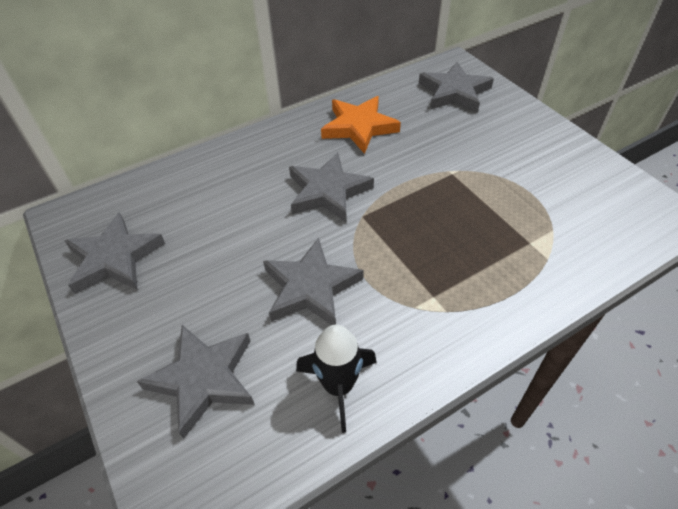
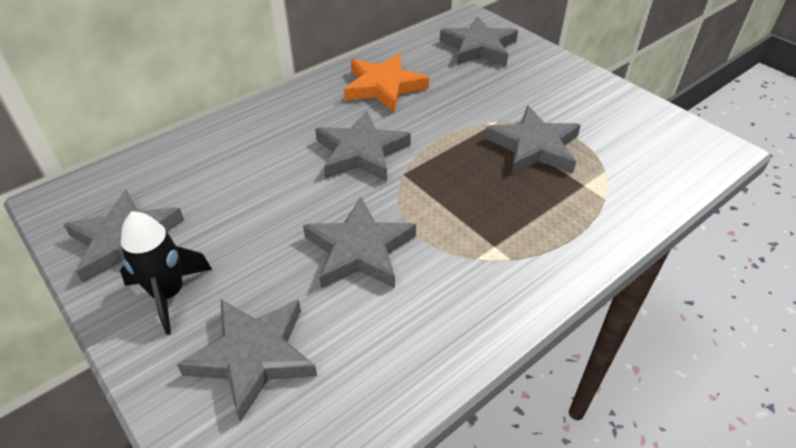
camera: 10 degrees left, 5 degrees down
(338, 386) = (408, 346): black rocket -> black rocket (169, 294)
(488, 199) = (534, 147): none -> grey star

